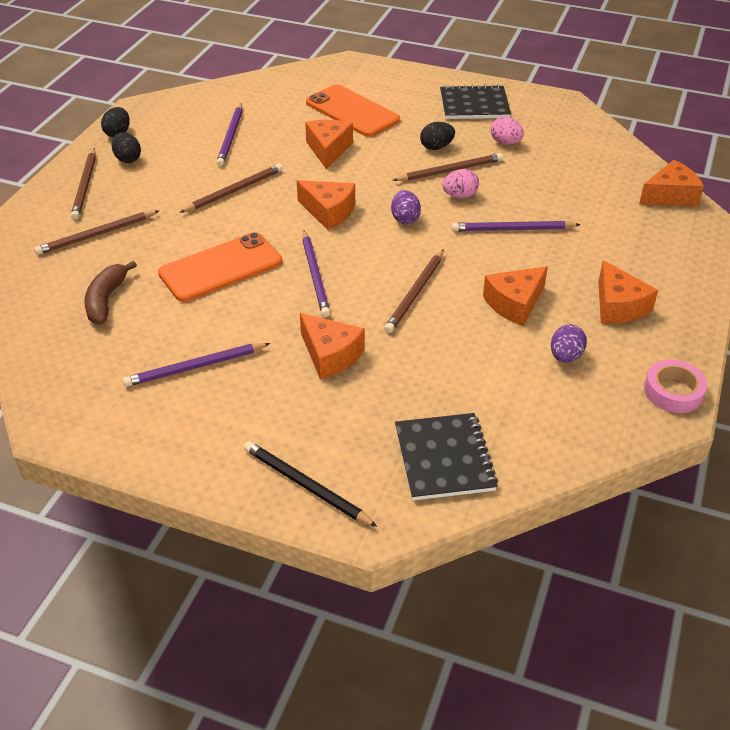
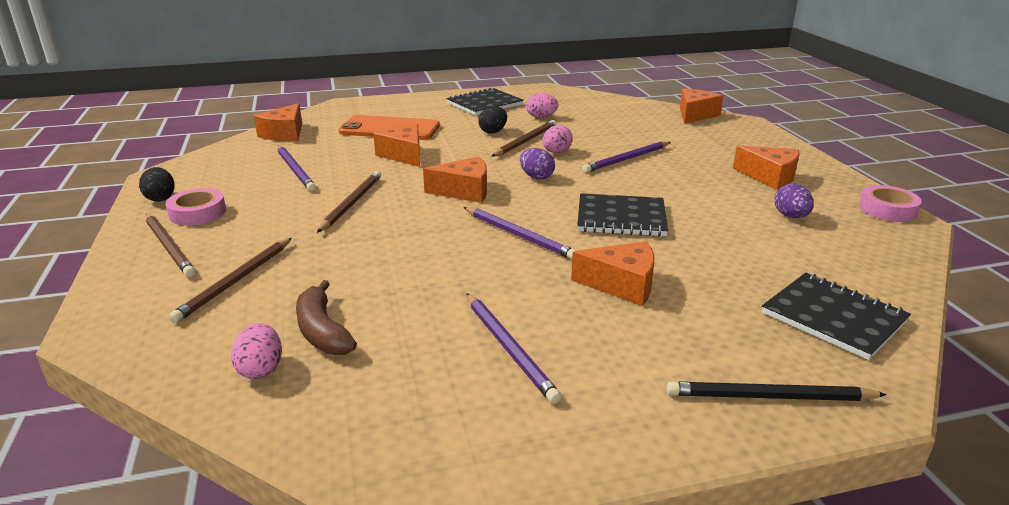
camera: 35 degrees left, 15 degrees down
(50, 312) = (261, 369): none -> pink egg
(128, 159) = (197, 213): black egg -> pink tape
(196, 367) = (509, 348): purple pencil -> purple pencil turned 60 degrees counterclockwise
(220, 267) = (418, 260): orange phone -> none
(415, 293) = (621, 218): brown pencil -> black notebook
(514, 304) = (703, 199): orange cheese -> orange cheese (284, 134)

